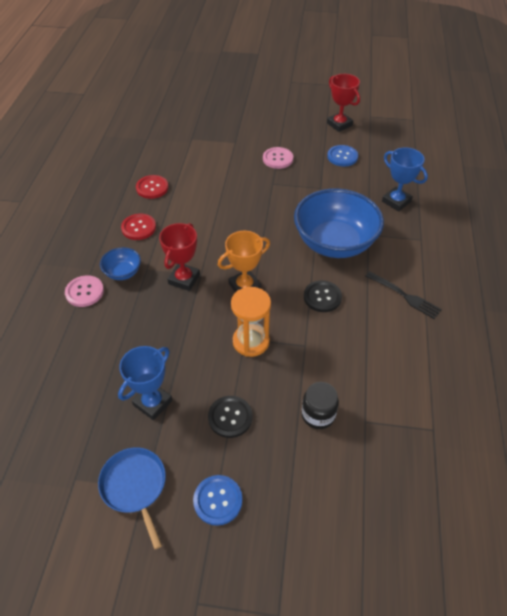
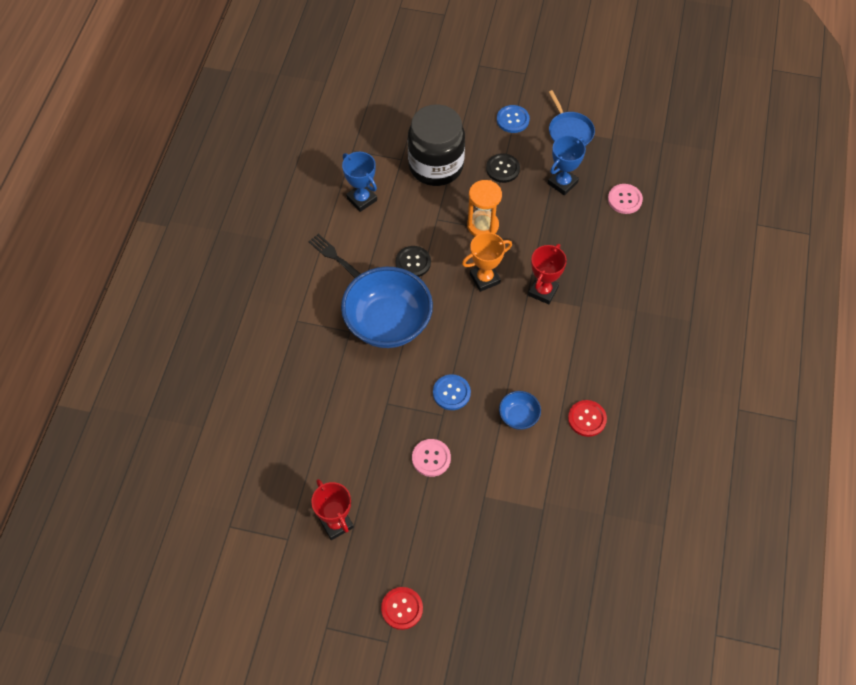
camera: 175 degrees left, 10 degrees up
(84, 292) = (637, 284): pink button -> pink button (624, 199)
(123, 272) = (604, 303): blue bowl -> blue bowl (518, 416)
(138, 228) = (595, 359): red button -> red button (402, 608)
(318, 415) = (436, 166): black jar -> black jar, size x2.14
(342, 157) = (348, 455): blue button -> blue button (451, 393)
(396, 201) = (305, 375): blue trophy -> blue trophy (361, 199)

